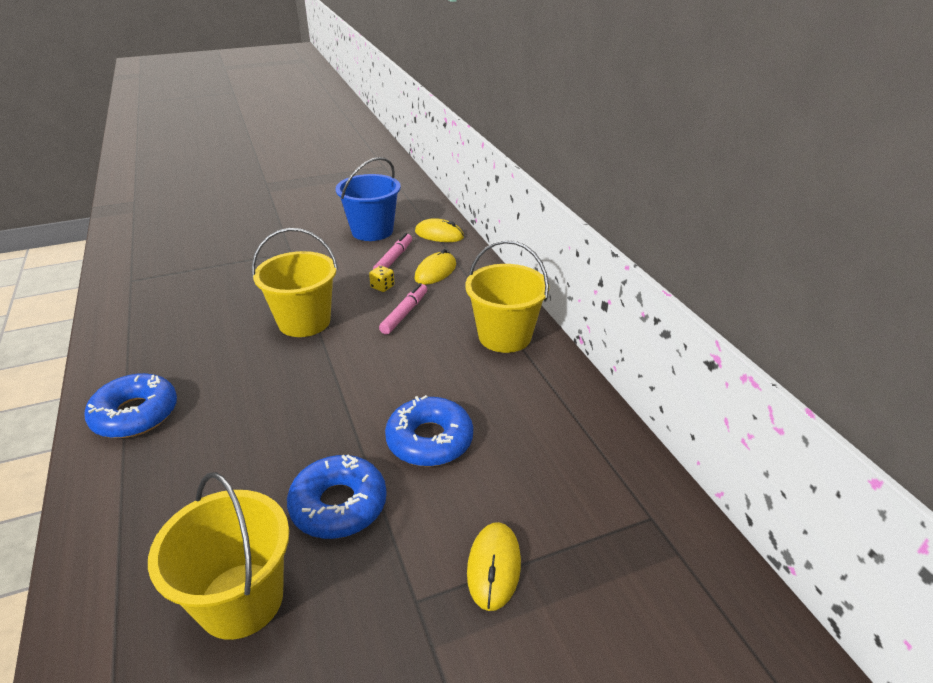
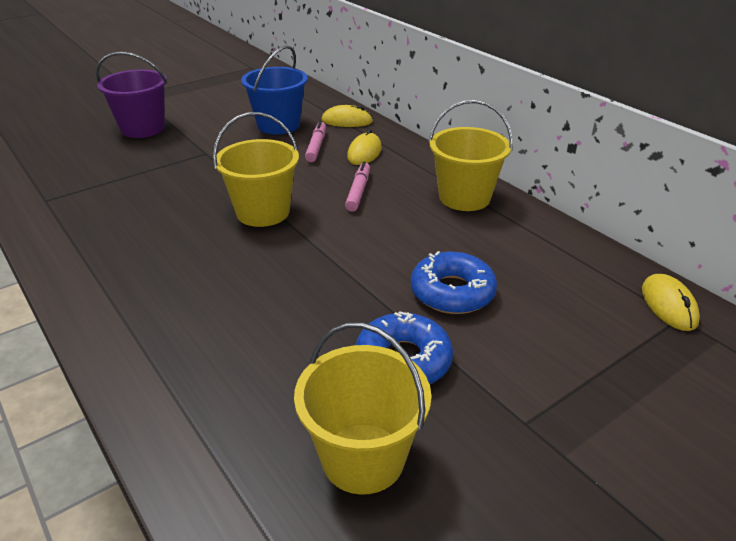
camera: 15 degrees left, 0 degrees up
(135, 414) = (139, 321): blue donut -> none
(251, 219) = (143, 128): none -> purple bucket
(382, 287) = (321, 172): yellow dice -> none
(494, 567) = (576, 382): yellow mouse -> yellow mouse (668, 305)

